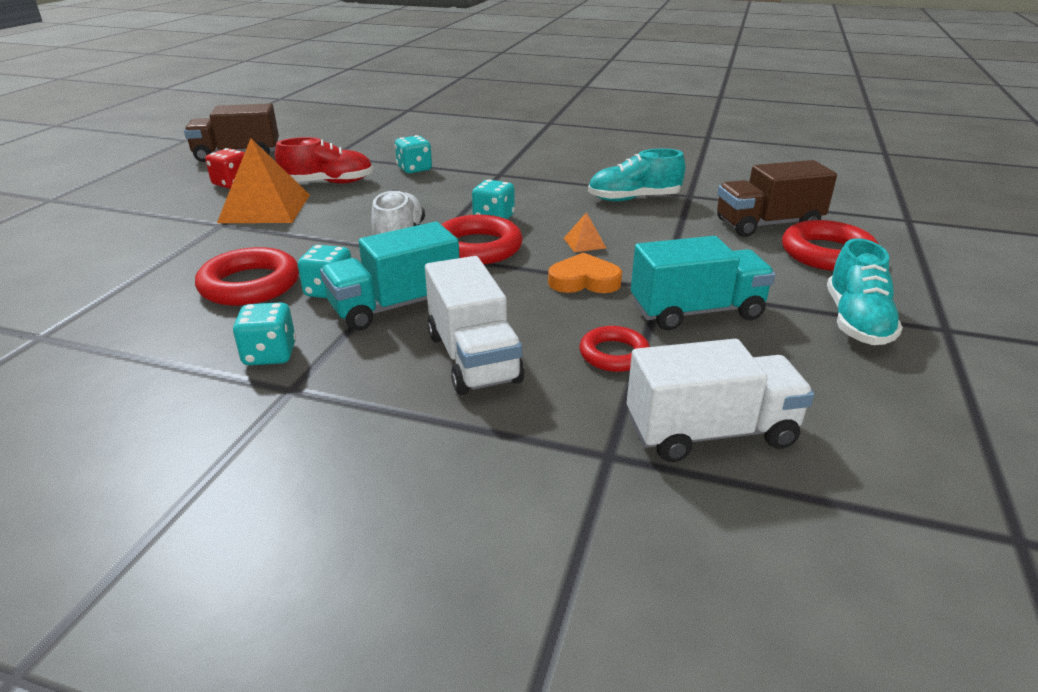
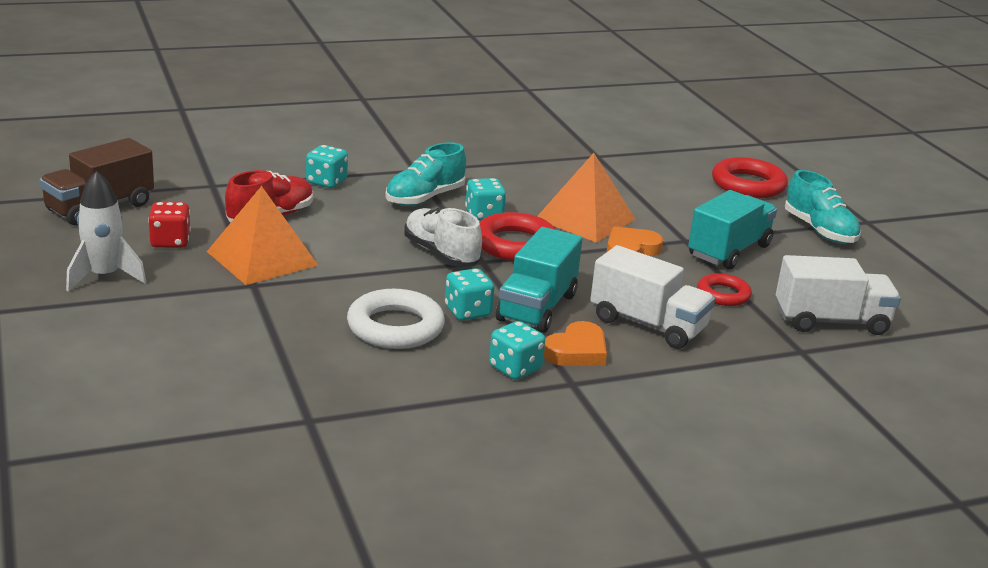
camera: 40 degrees left, 5 degrees down
(149, 195) = (104, 276): none -> white rocket
(250, 285) = (395, 327): red ring -> white ring
(355, 359) = (577, 351): none -> orange heart
(584, 243) = (585, 219): orange pyramid -> orange pyramid, size x2.37
(634, 199) = (562, 169): turquoise shoe -> turquoise shoe (424, 198)
(710, 432) = (831, 321): white truck -> white truck turned 45 degrees clockwise
(768, 224) = (684, 170): brown truck -> none

